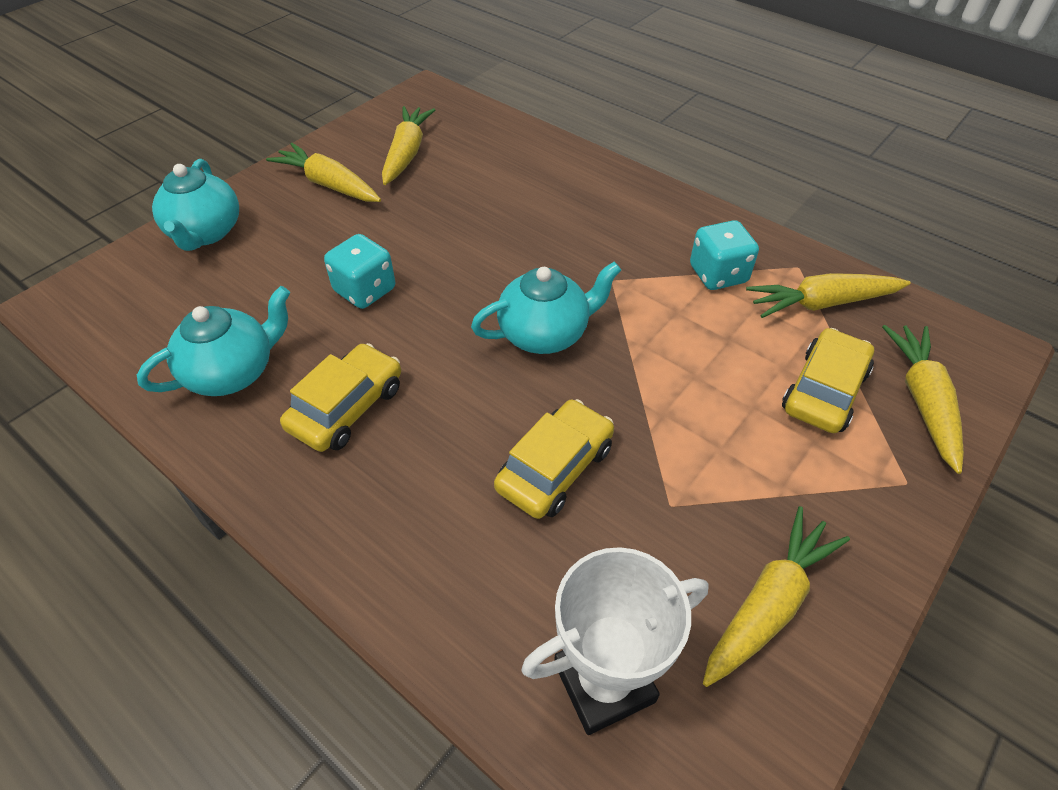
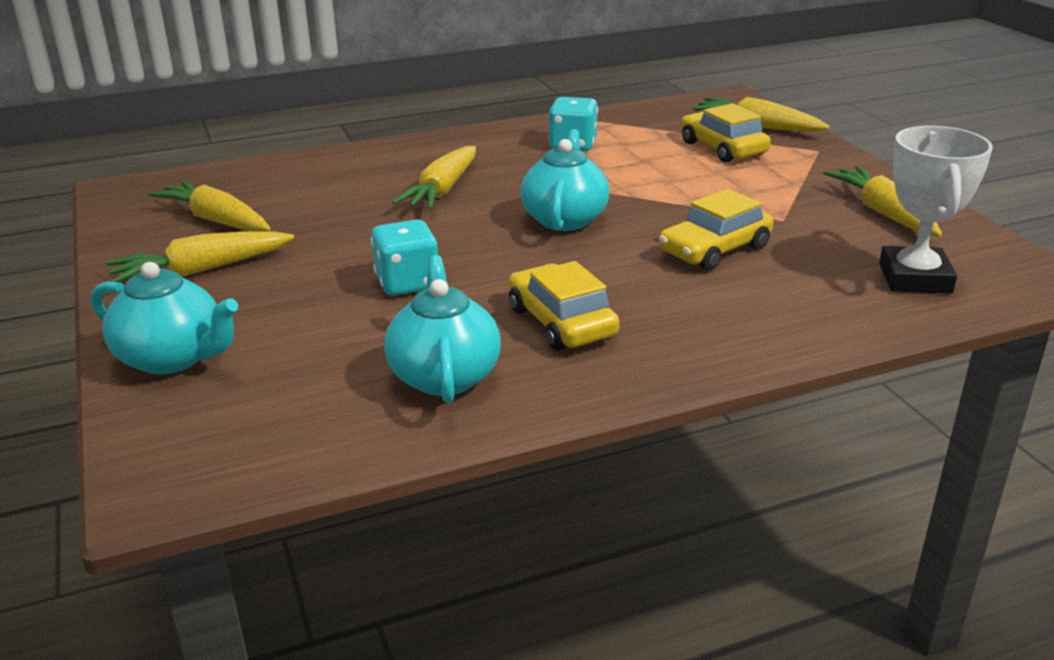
camera: 60 degrees left, 20 degrees down
(555, 468) = (714, 249): yellow car -> yellow car turned 105 degrees counterclockwise
(821, 303) = (641, 125): yellow carrot -> yellow carrot (442, 190)

